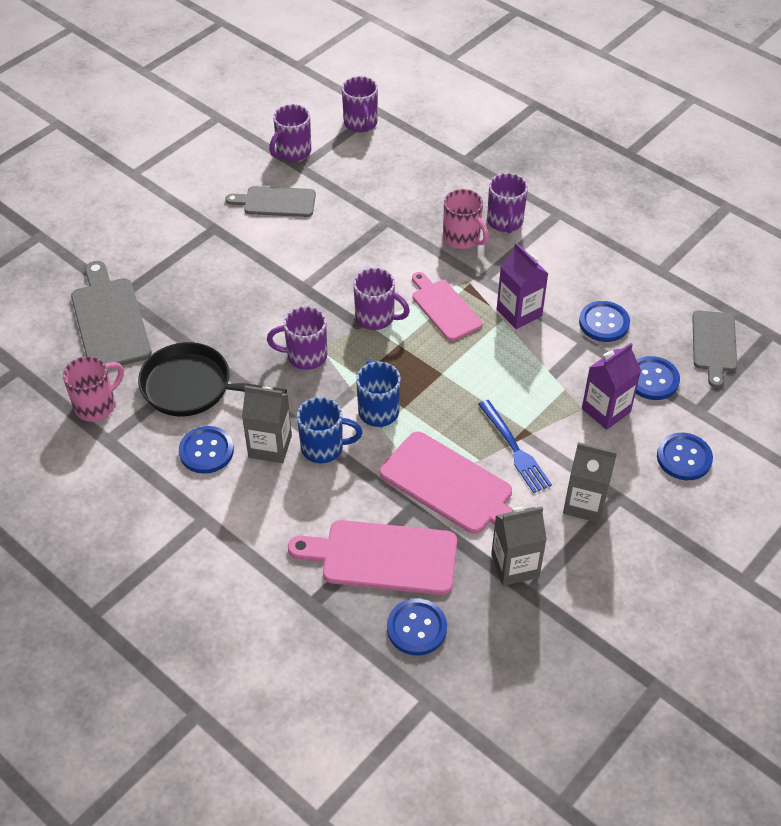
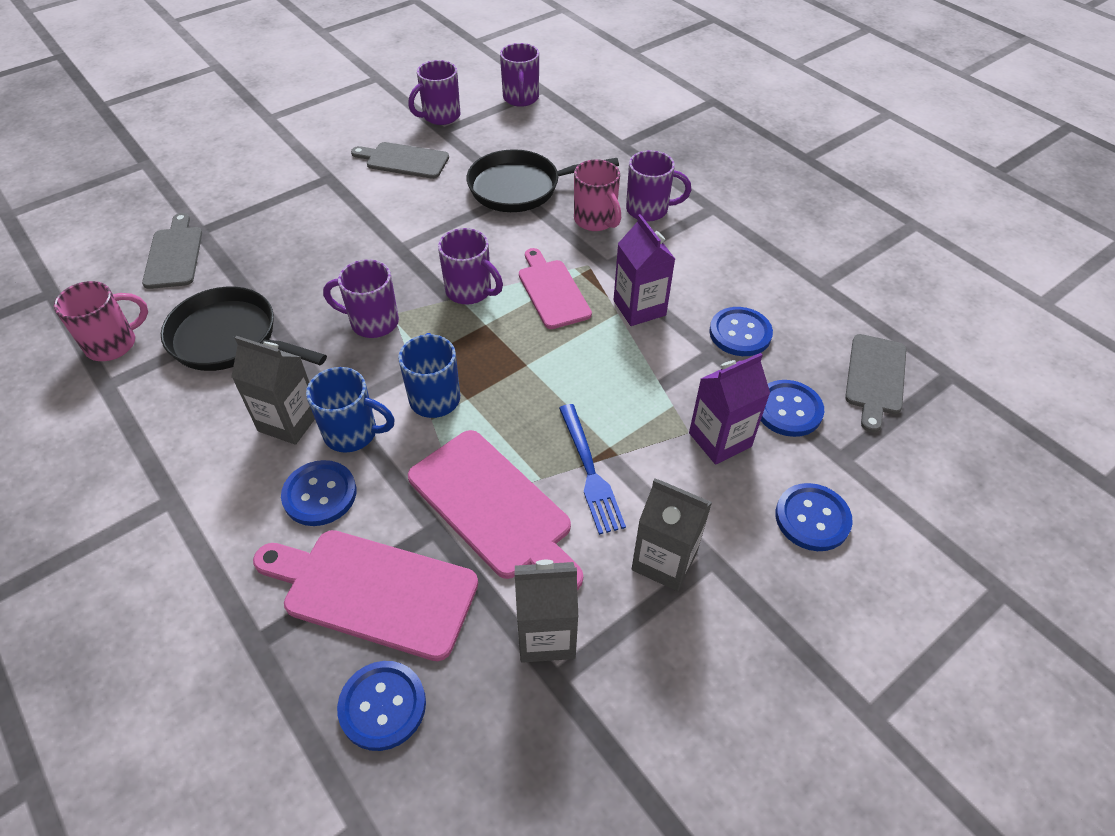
camera: 10 degrees right, 0 degrees up
(110, 320) = (174, 254): grey cutting board -> grey cutting board, size x0.67
(206, 451) = (212, 416): blue button -> blue button (320, 494)
(388, 215) = (520, 188): none -> black pan
(505, 222) = (649, 210): purple mug -> purple mug turned 90 degrees counterclockwise

